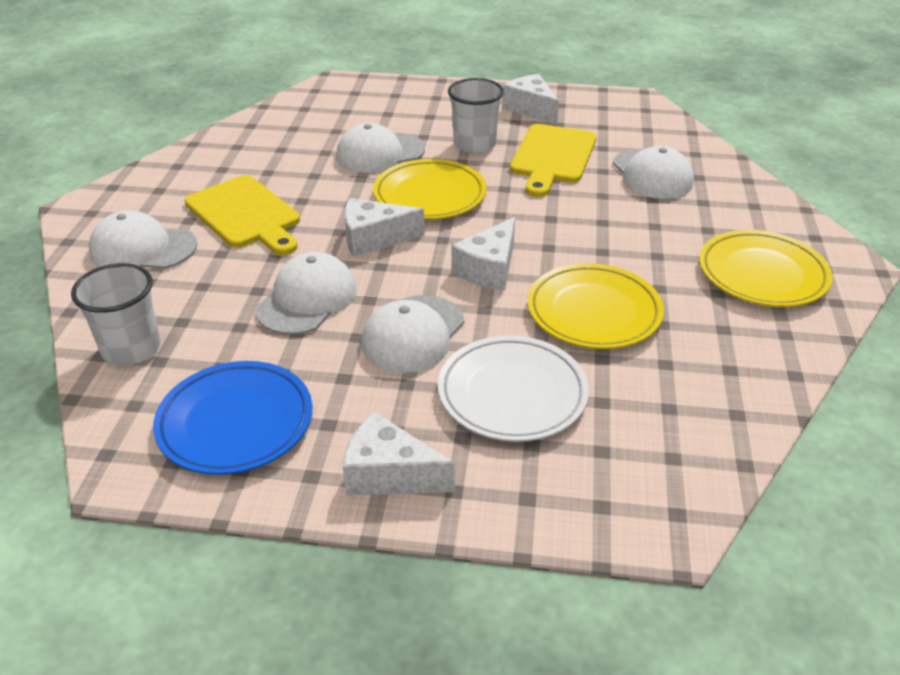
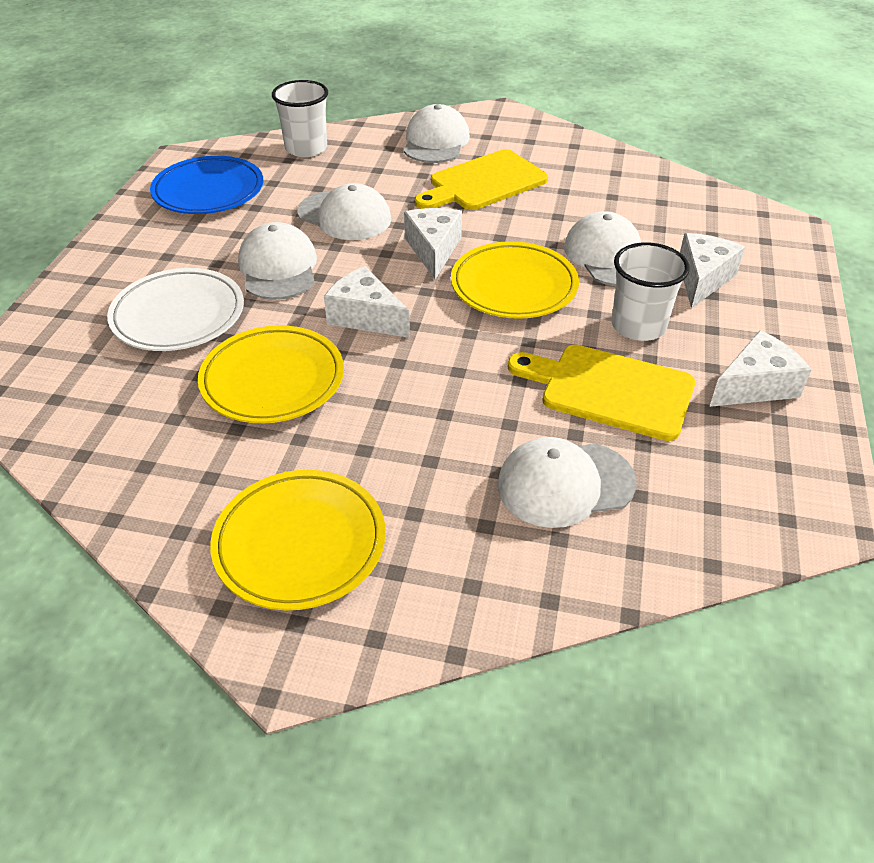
camera: 95 degrees right, 5 degrees up
(389, 474) = (124, 252): white cheese -> white cheese (702, 279)
(413, 334) = (278, 268): white cap -> white cap turned 45 degrees clockwise

